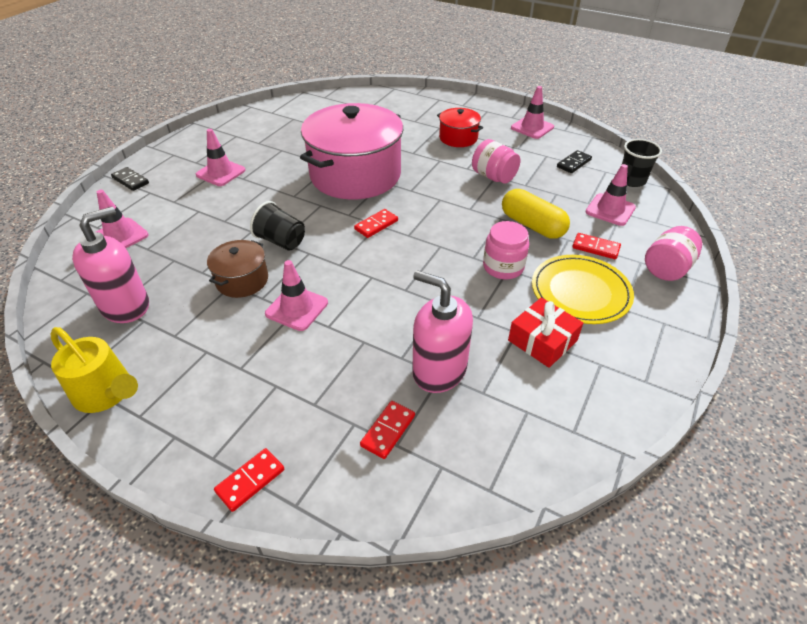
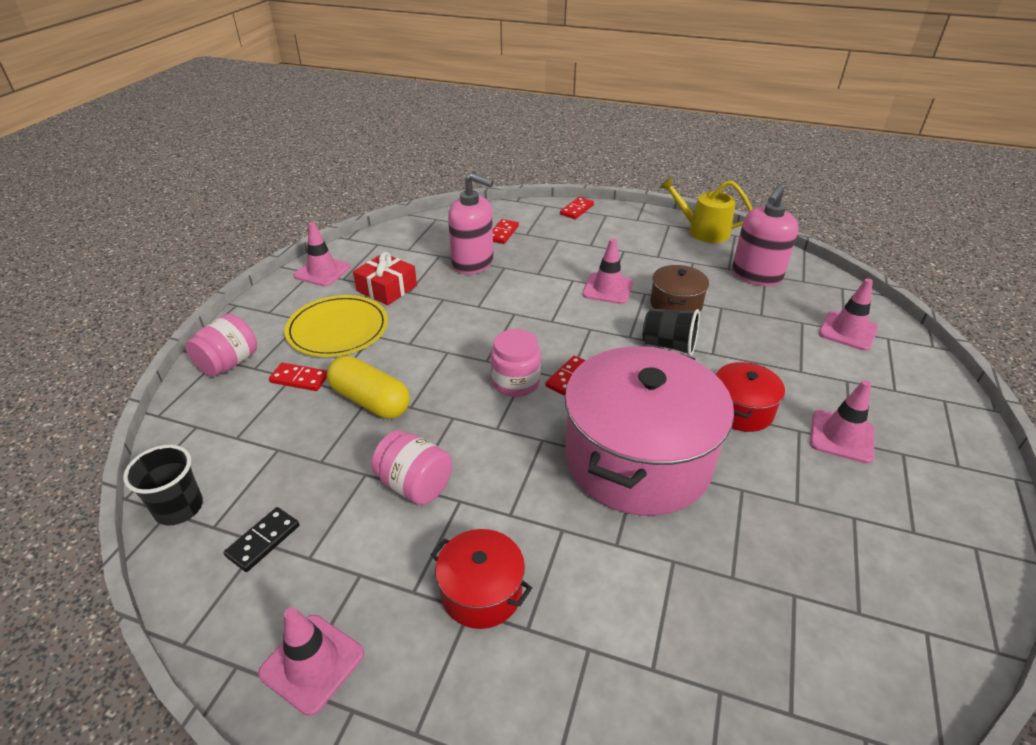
camera: 170 degrees right, 5 degrees down
(130, 180) = (946, 405): black domino -> none
(268, 192) = (741, 410): none -> red pot
(503, 267) = (414, 345): pink jar -> pink jar (515, 382)
(610, 210) = (250, 440): pink traffic cone -> pink traffic cone (322, 271)

